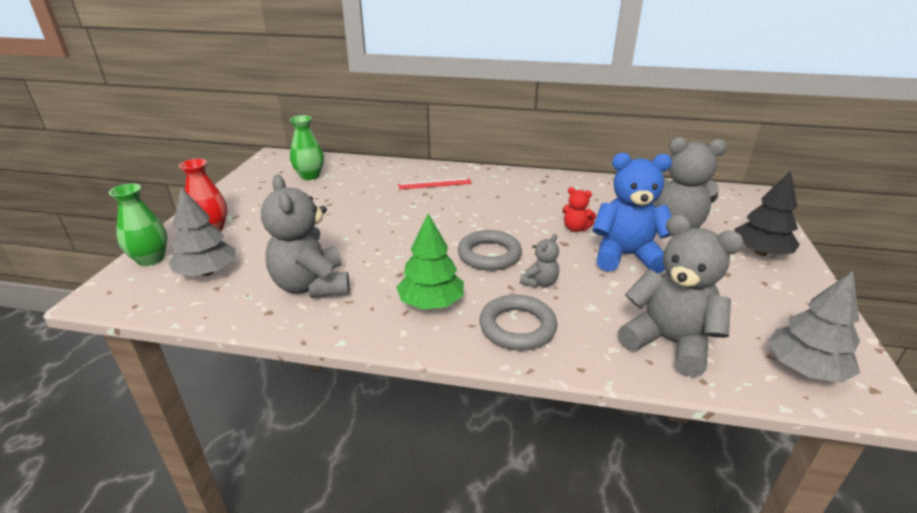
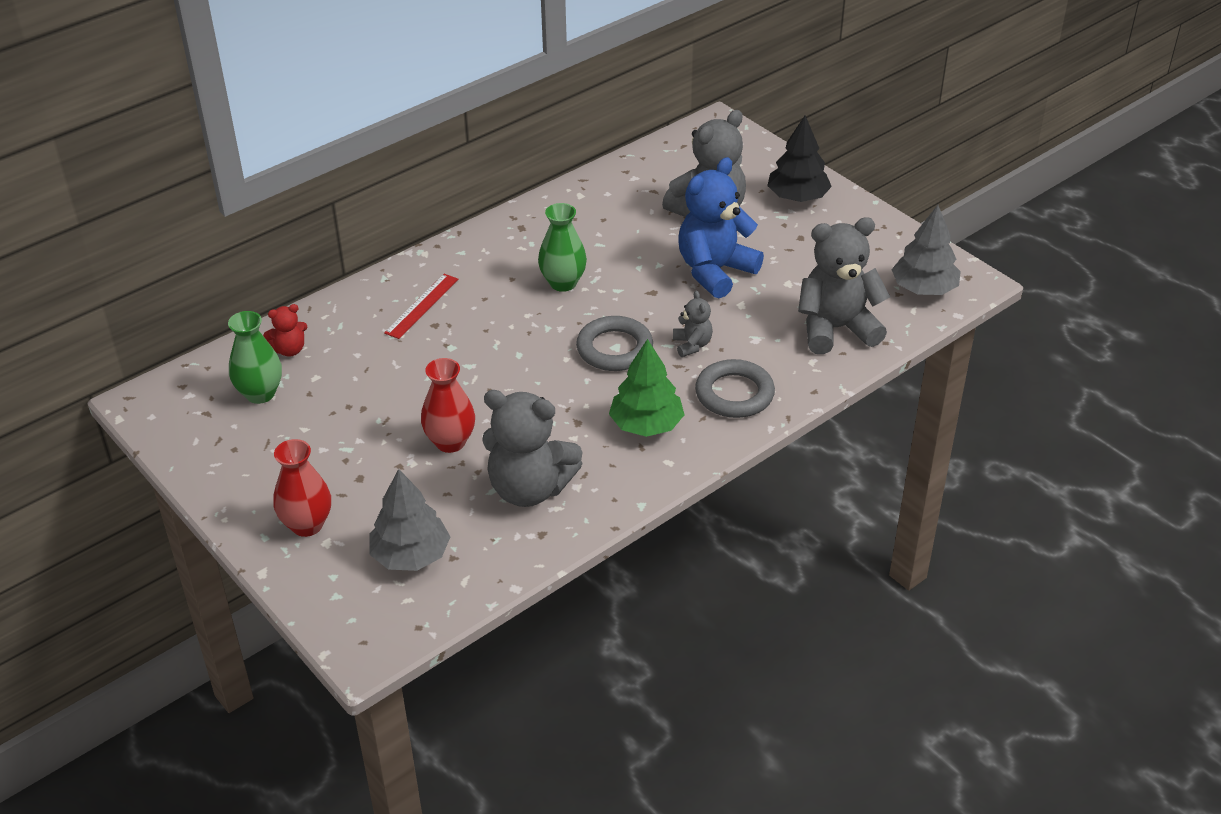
camera: 50 degrees left, 10 degrees up
(151, 259) = (324, 593): green vase -> green vase (563, 283)
(328, 240) = (450, 442): none -> red vase
(575, 228) = (638, 269): red teddy bear -> red teddy bear (289, 350)

